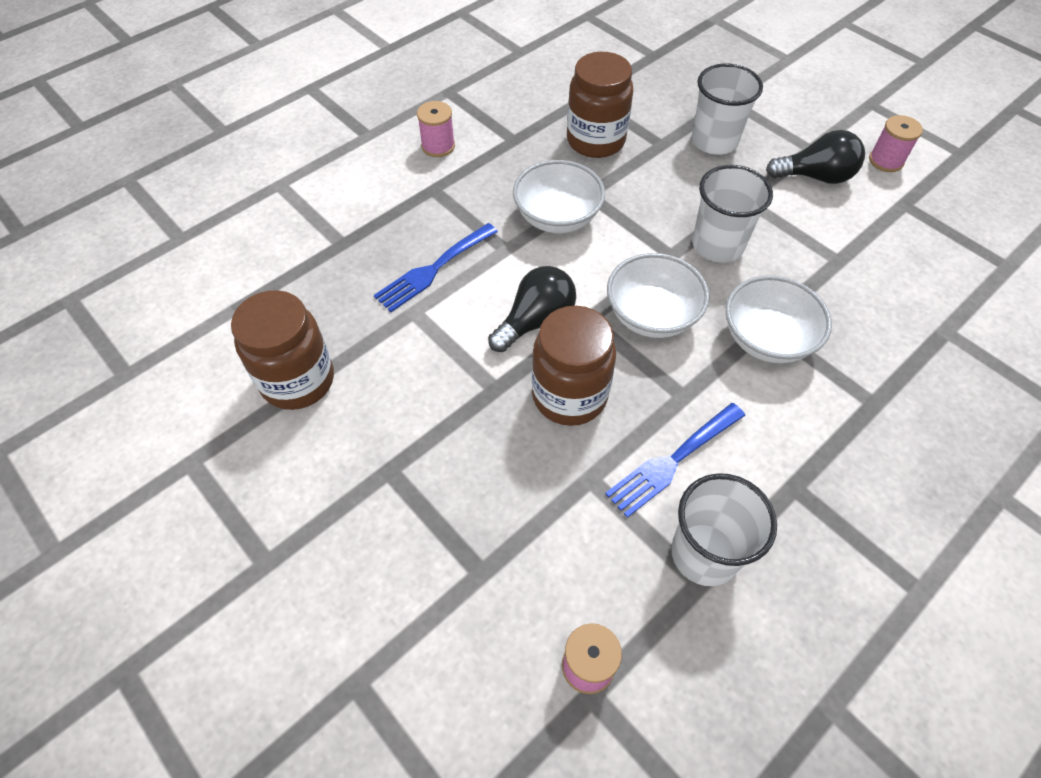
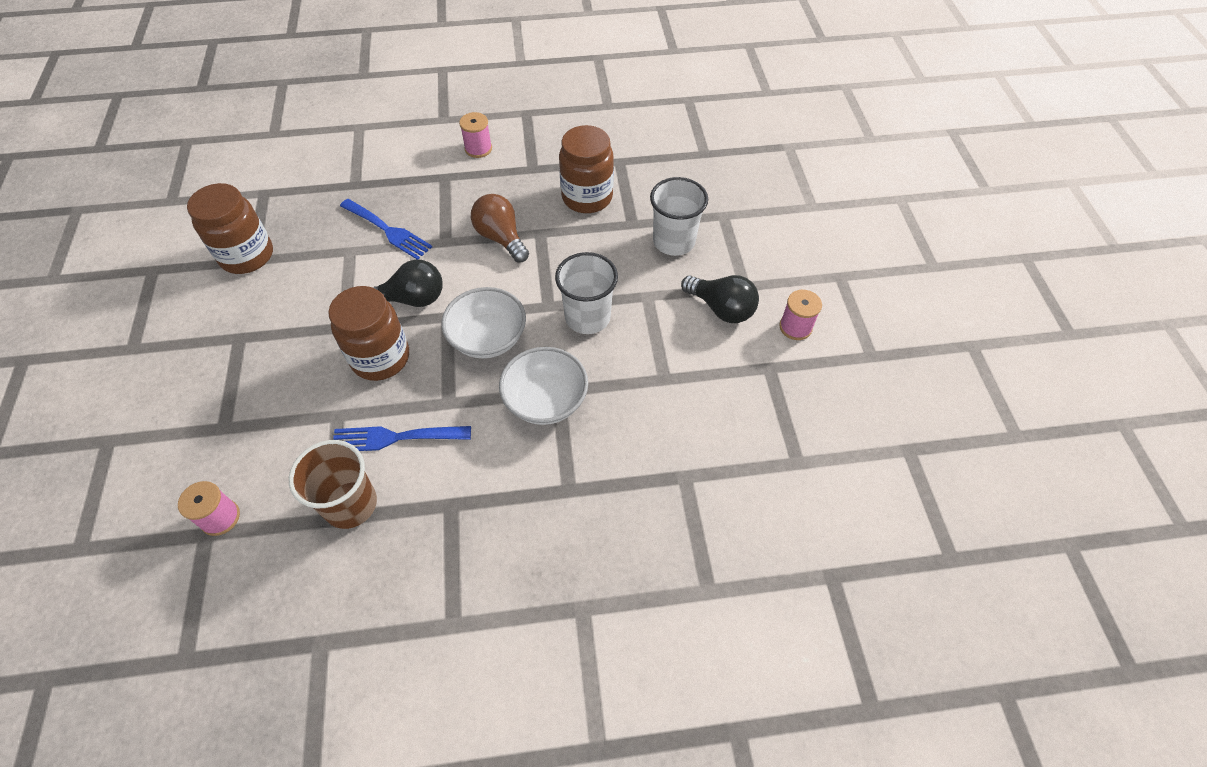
camera: 35 degrees right, 0 degrees up
(433, 269) = (388, 230): blue fork -> blue fork turned 135 degrees counterclockwise
(557, 217) = (501, 238): white bowl -> brown light bulb
(704, 554) = (350, 504): white cup -> brown cup

